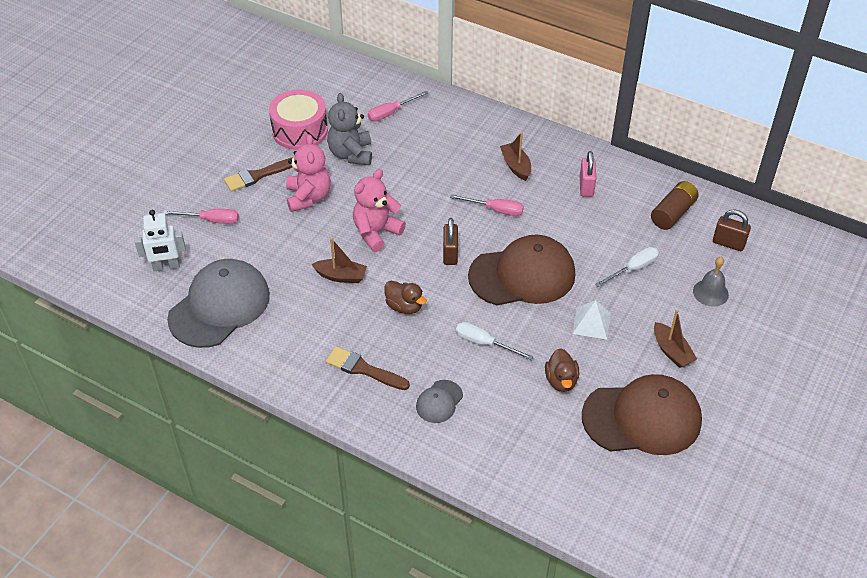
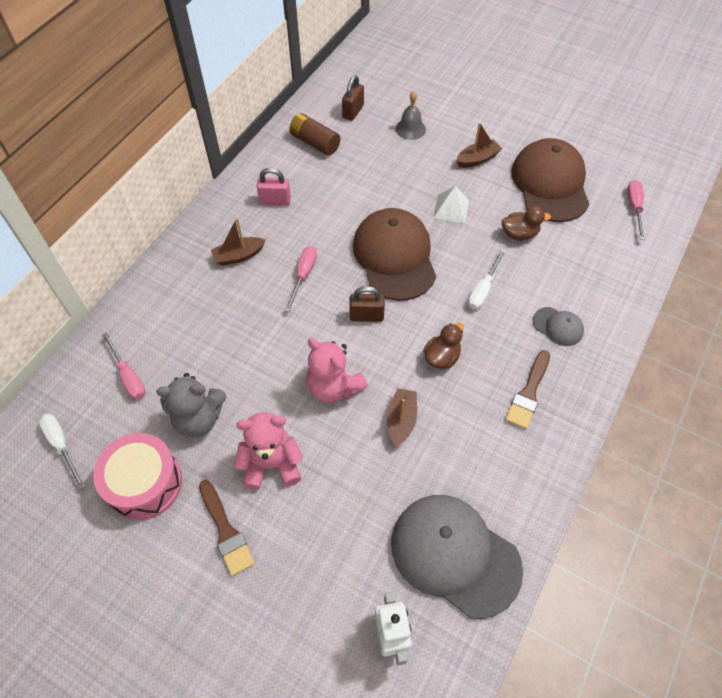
camera: 90 degrees left, 10 degrees up
(211, 220) = (307, 585): pink screwdriver -> pink screwdriver (634, 208)
(633, 269) = (384, 175): white screwdriver -> white screwdriver (62, 445)

